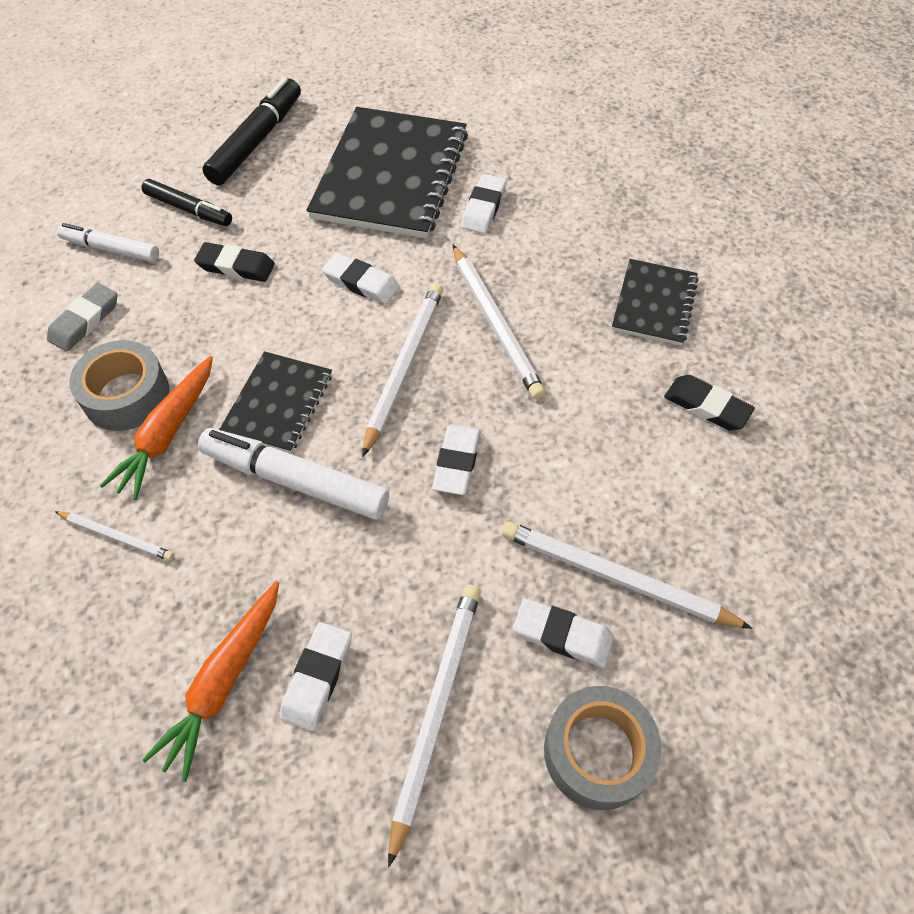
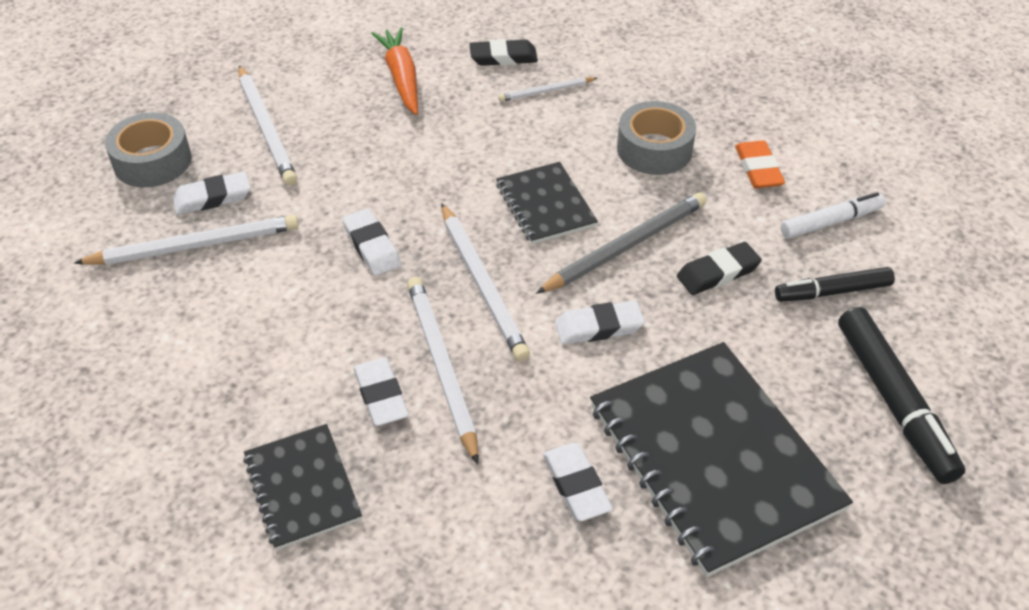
camera: 140 degrees right, 10 degrees down
(85, 321) = (758, 169): grey eraser -> orange eraser
(168, 433) = (594, 147): orange carrot -> none
(267, 326) = (625, 246): none -> grey pencil
(295, 480) = (474, 173): white marker -> none
(317, 677) = (350, 105): white eraser -> white eraser (381, 395)
(496, 324) = (441, 367): white pencil -> white pencil turned 45 degrees clockwise
(706, 406) = (188, 411): black eraser -> black eraser (503, 57)

